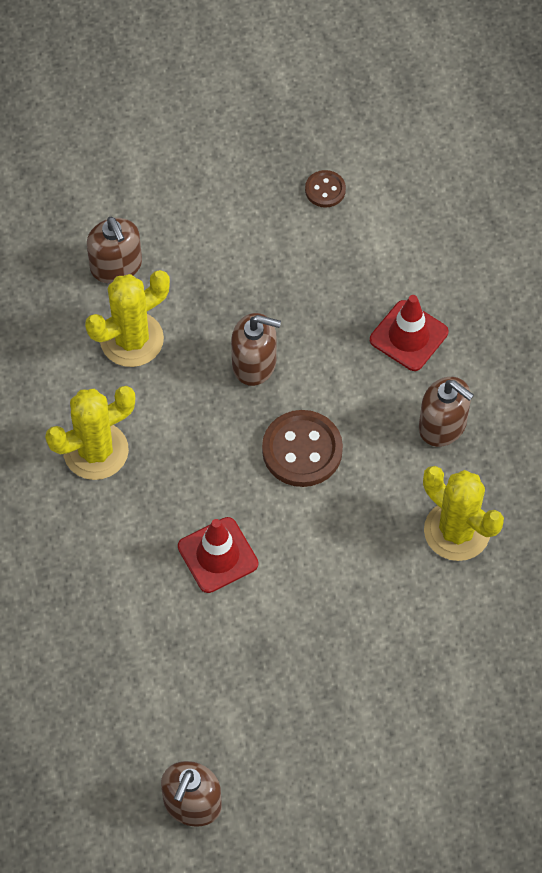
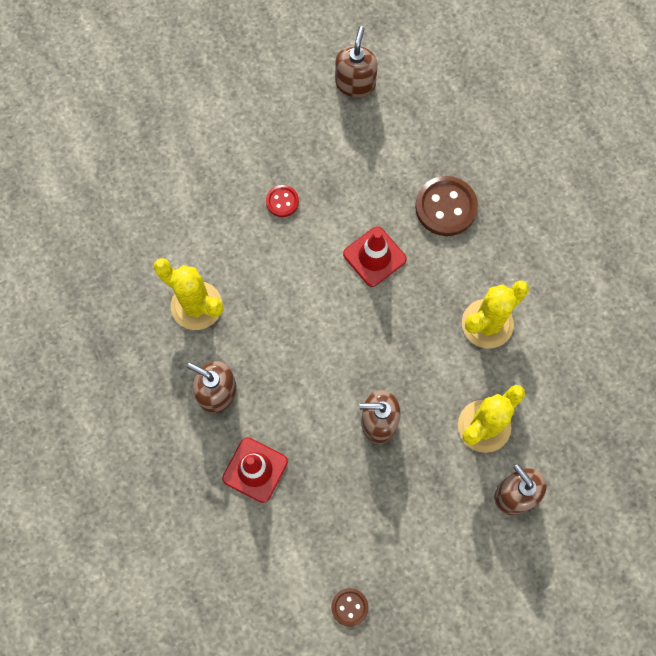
camera: 170 degrees right, 10 degrees up
(302, 450) = (326, 352): brown button -> brown button (446, 207)
(326, 647) = (282, 201): none -> red button

